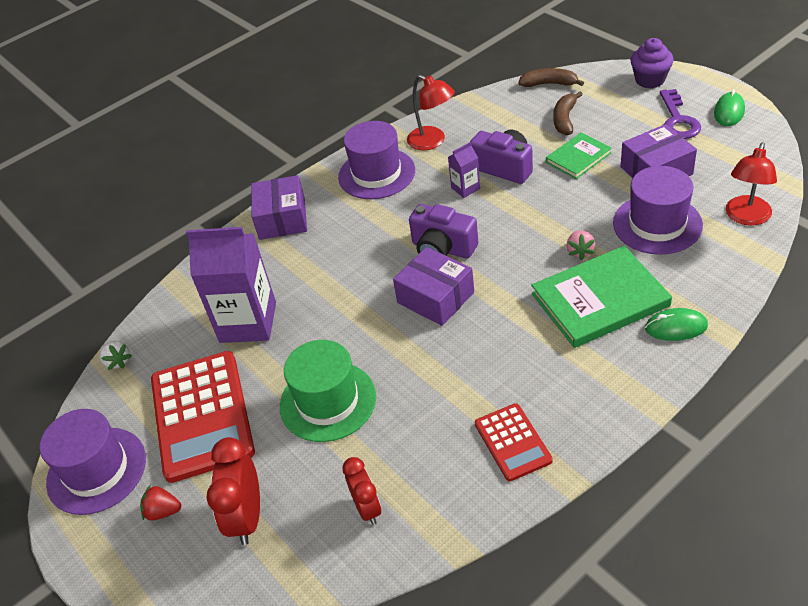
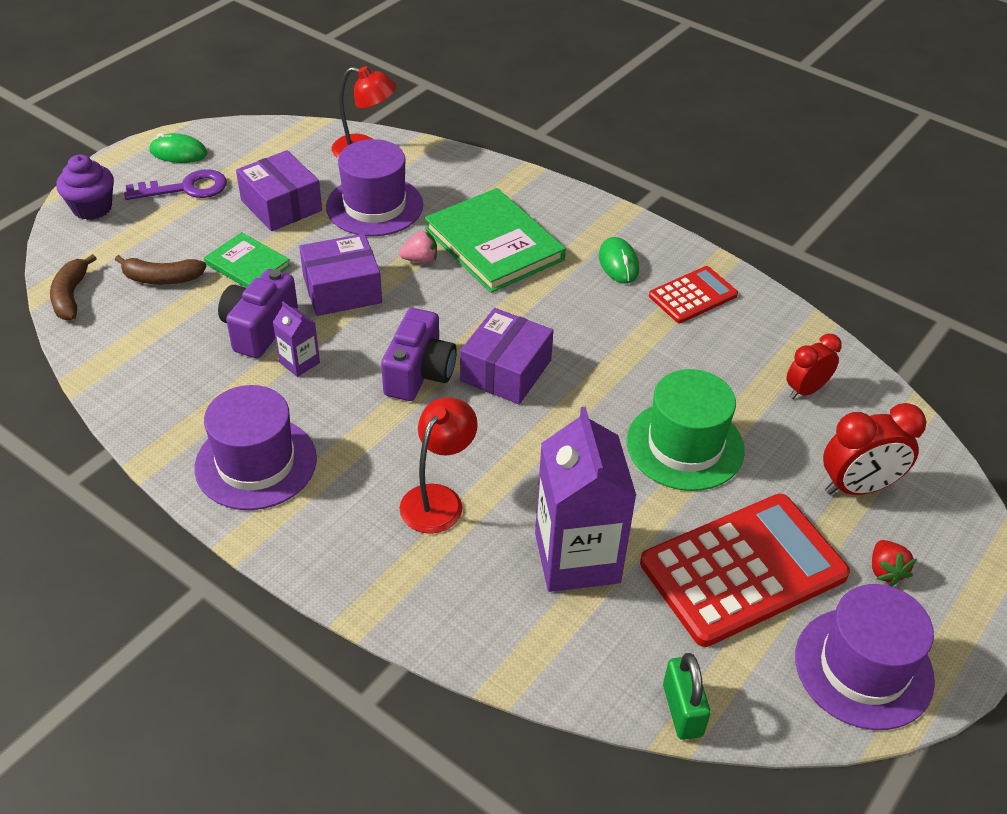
camera: 110 degrees left, 0 degrees up
(118, 361) = (682, 710): white strawberry -> green padlock
(282, 219) = (357, 565): purple box -> purple box (342, 289)
(432, 141) = (186, 408): red lamp -> red lamp (438, 499)
(676, 327) = (525, 197): green mouse -> green mouse (618, 263)

